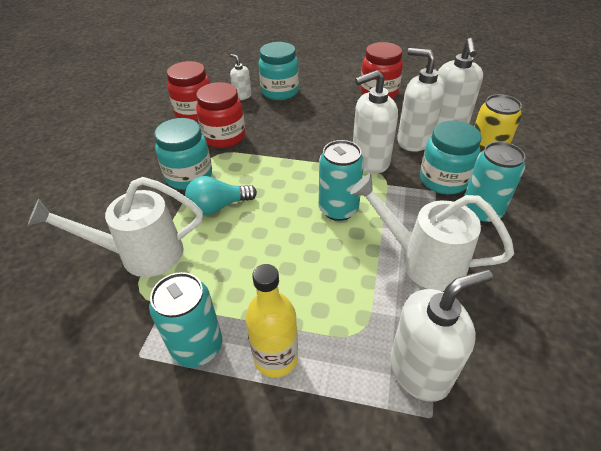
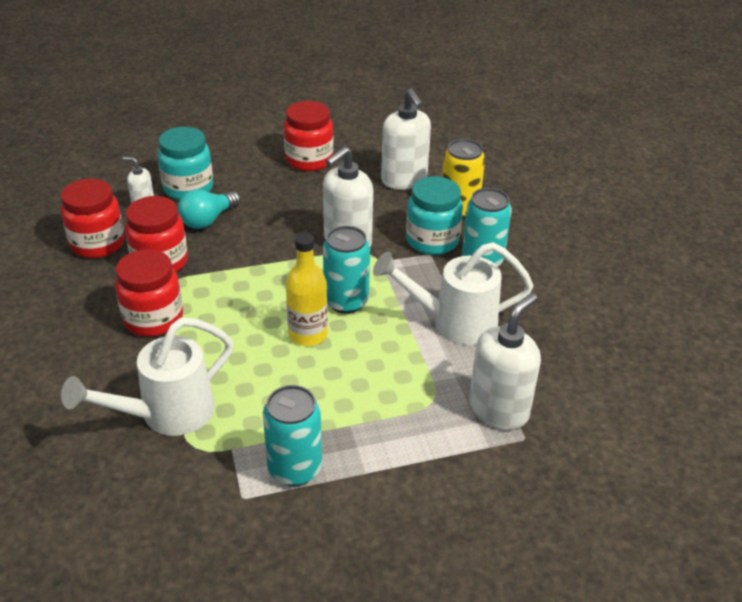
camera: 30 degrees left, 5 degrees down
(189, 176) = (153, 319): turquoise jar -> red jar
(218, 206) = (215, 339): turquoise light bulb -> turquoise light bulb (208, 220)
(276, 357) = (374, 448): yellow bottle -> yellow bottle (308, 335)
(414, 140) = (380, 206): white soap dispenser -> none

